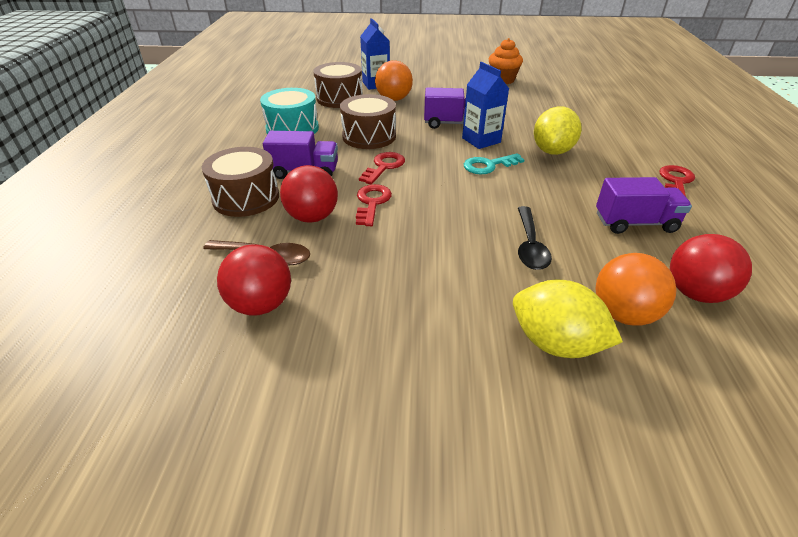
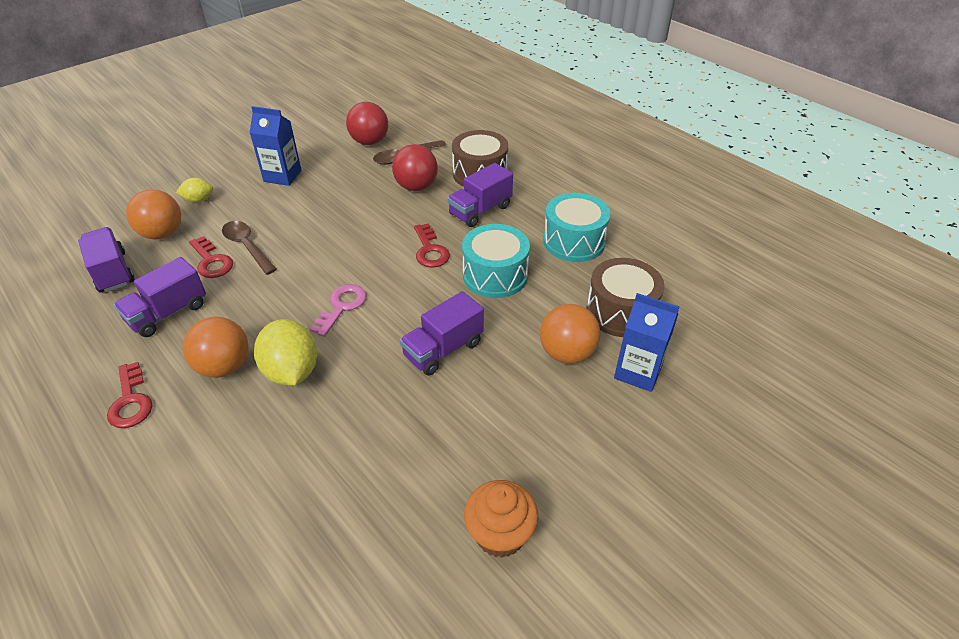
camera: 135 degrees right, 5 degrees up
(369, 136) = (495, 275): brown drum -> turquoise drum
(372, 202) = (393, 216): red key -> red key (211, 261)
(481, 140) = (383, 340): blue carton -> blue carton (282, 176)
(488, 165) = (342, 306): turquoise key -> pink key
(530, 245) = (247, 246): black spoon -> brown spoon
(555, 343) = (199, 200): yellow lemon -> yellow lemon, size x0.54
(598, 171) = (224, 366): none -> orange ball
(695, 293) = (112, 272): red ball -> purple truck

